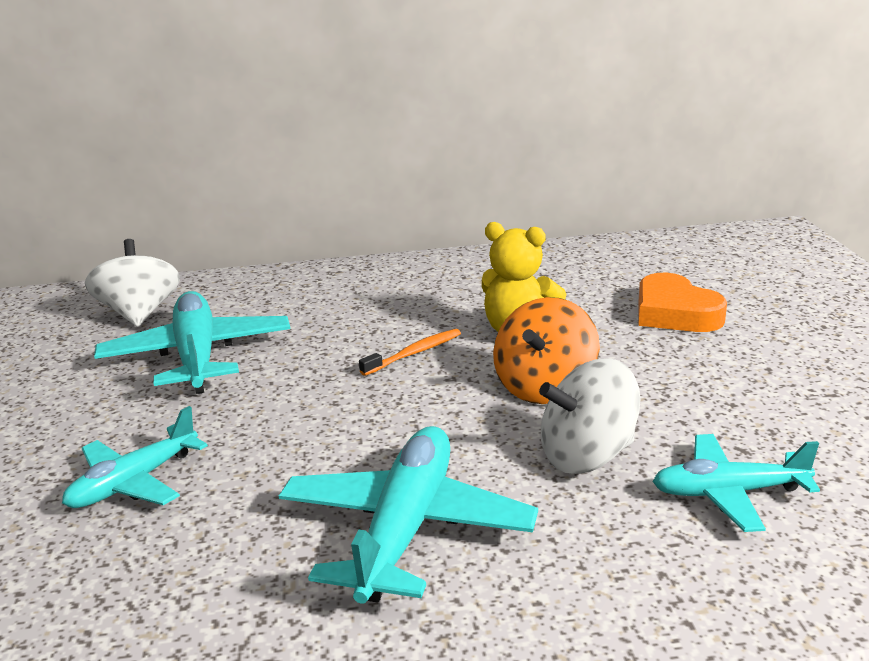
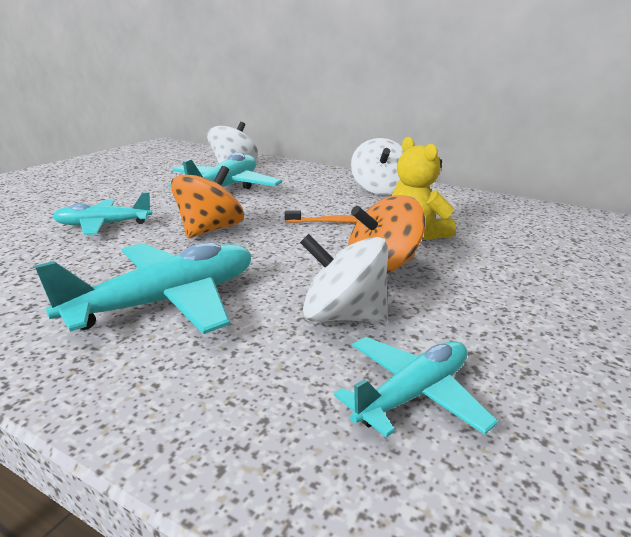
camera: 35 degrees right, 0 degrees up
(292, 425) = (210, 230): none -> orange spinning top
(394, 282) = (379, 189): none -> white spinning top
(675, 313) = (556, 262): orange heart -> none
(729, 493) = (413, 394): turquoise plane -> turquoise plane turned 105 degrees clockwise

